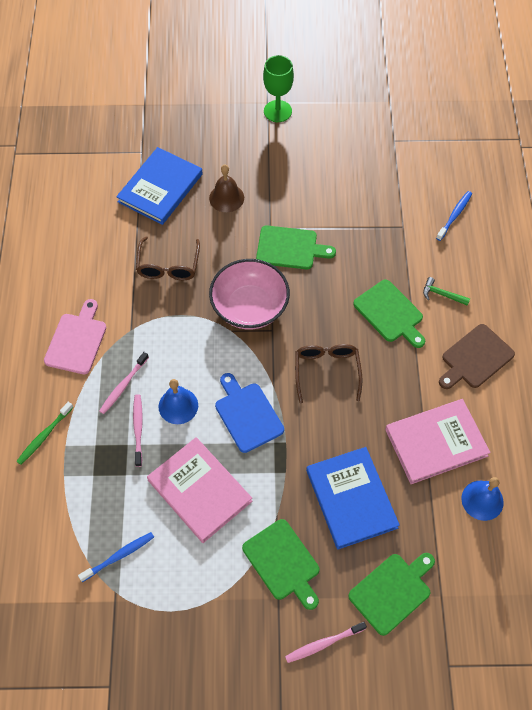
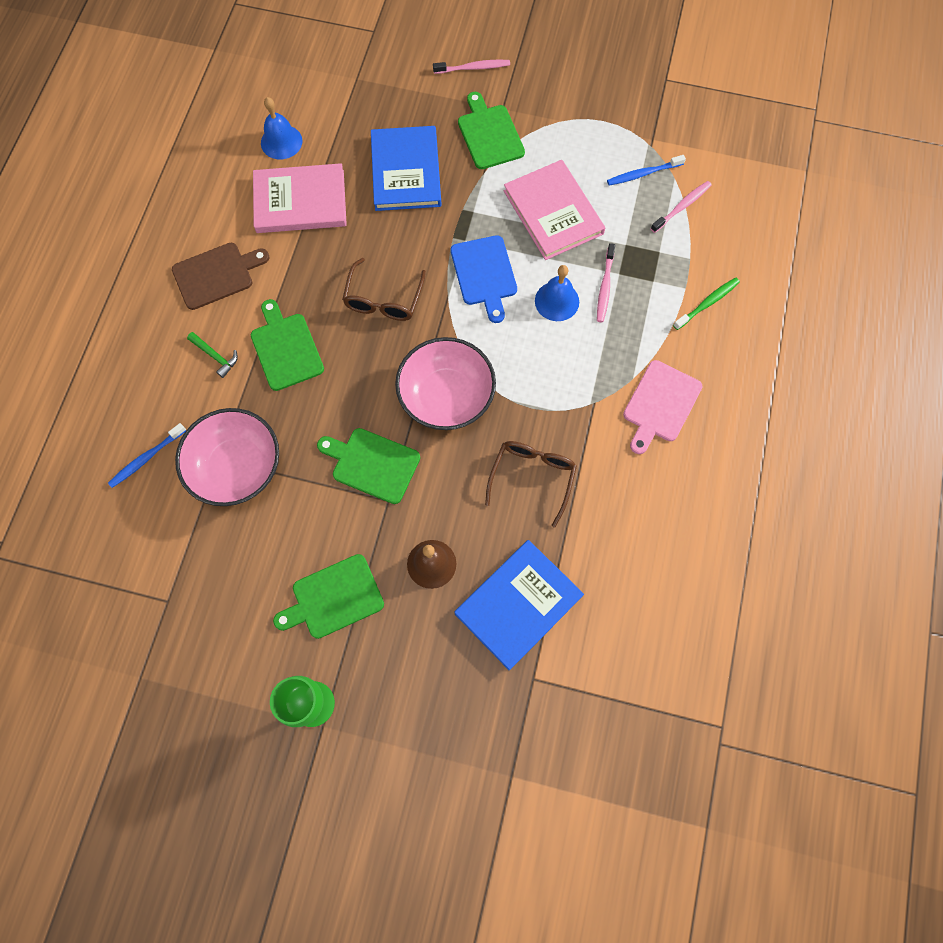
camera: 165 degrees left, 10 degrees up
(123, 385) = (613, 337): pink toothbrush -> pink toothbrush (681, 207)
(387, 224) = (237, 467): none -> pink bowl
(392, 591) = (398, 91): green cutting board -> green cutting board (333, 598)

